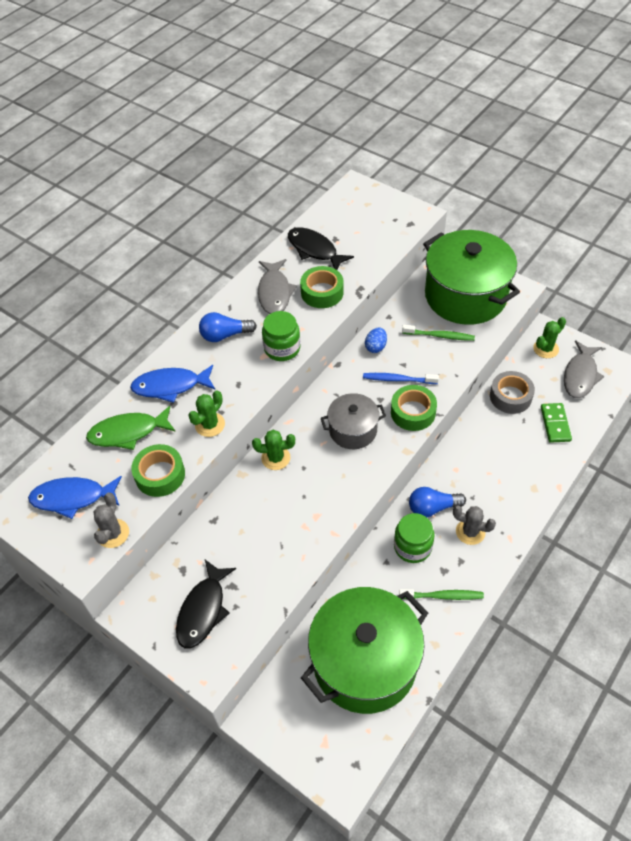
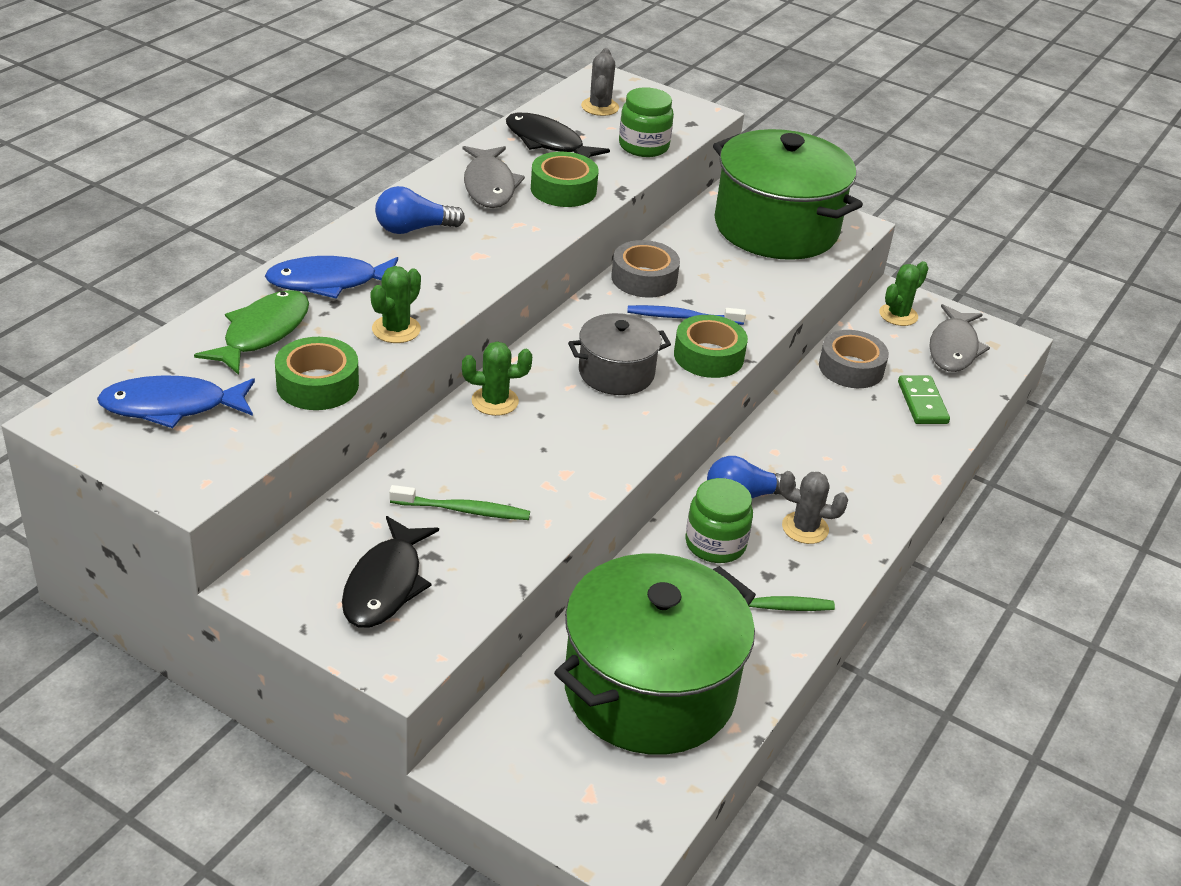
camera: 10 degrees left, 15 degrees down
(113, 533) = (241, 451): grey cactus -> grey cactus (600, 107)
(128, 432) = (262, 333): green fish -> green fish turned 135 degrees clockwise
(282, 348) = (506, 248): green jar -> green jar (643, 146)
(376, 347) = (644, 278): blue egg -> grey tape
(439, 336) = (741, 271): green toothbrush -> green toothbrush (463, 510)

